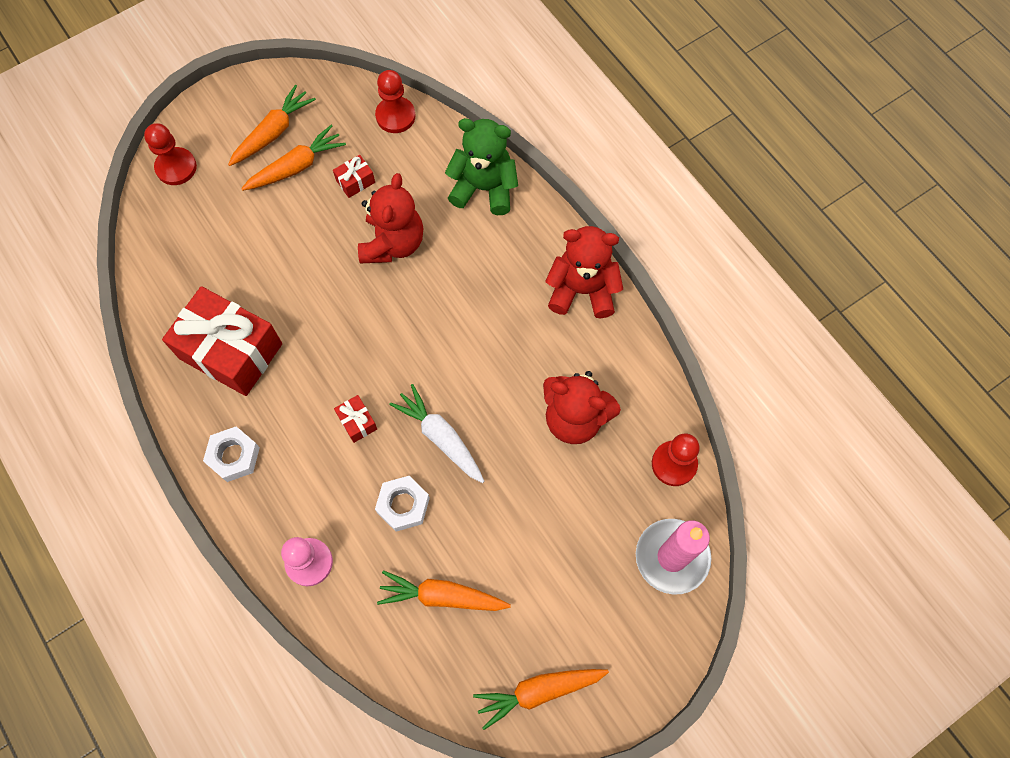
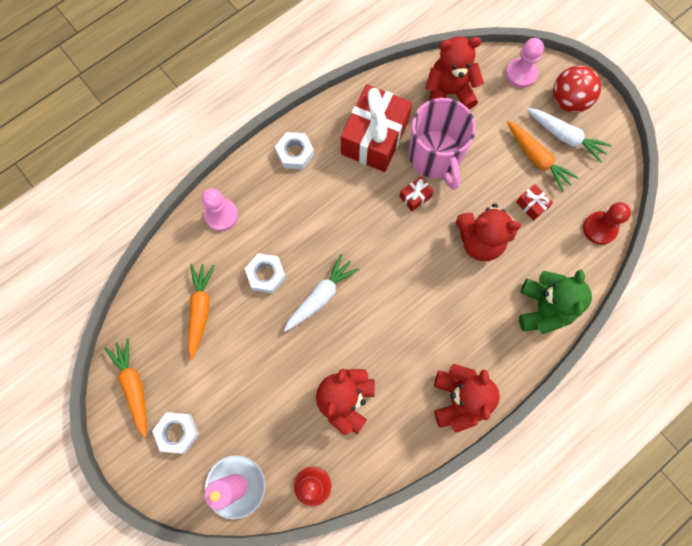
camera: 85 degrees right, 5 degrees up
(176, 167) = (521, 74): red pawn -> pink pawn
(184, 254) = (449, 92): none -> red teddy bear
(226, 121) = (568, 101): none -> red ball
(271, 280) = (435, 156): none -> pink mug
(273, 132) = (565, 137): orange carrot -> white carrot
(357, 422) = (327, 234): red gift -> red gift (415, 197)
(602, 631) = (177, 432): none -> white nut

